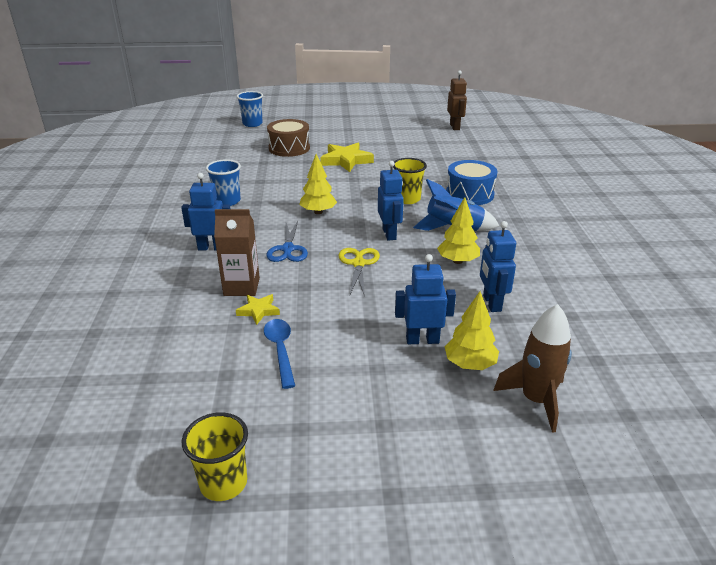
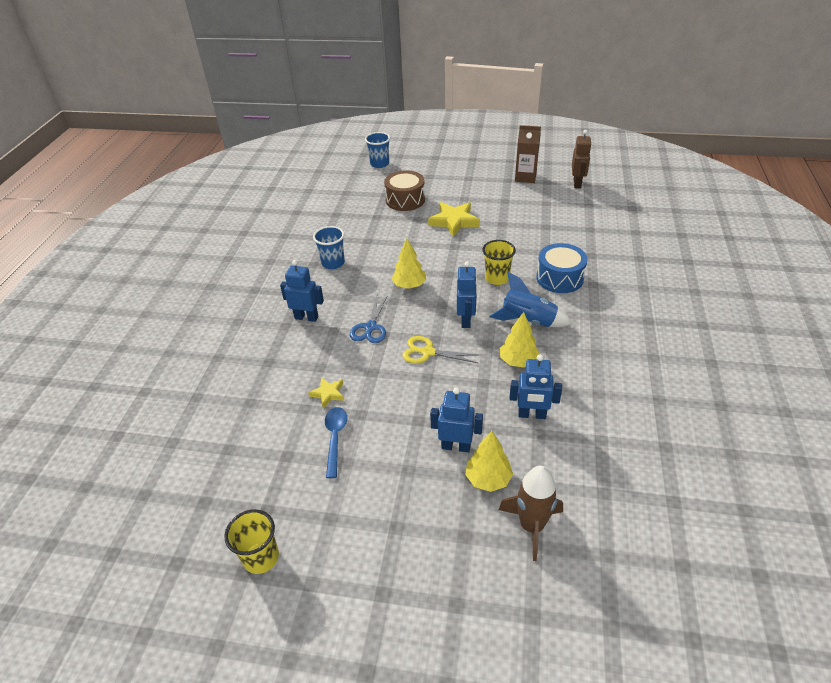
camera: 15 degrees right, 10 degrees up
(241, 287) = (321, 365): brown carton -> brown carton (525, 177)
(358, 263) = (427, 352): yellow scissors -> yellow scissors turned 90 degrees counterclockwise
(491, 303) = (532, 415): blue robot -> blue robot turned 90 degrees counterclockwise

